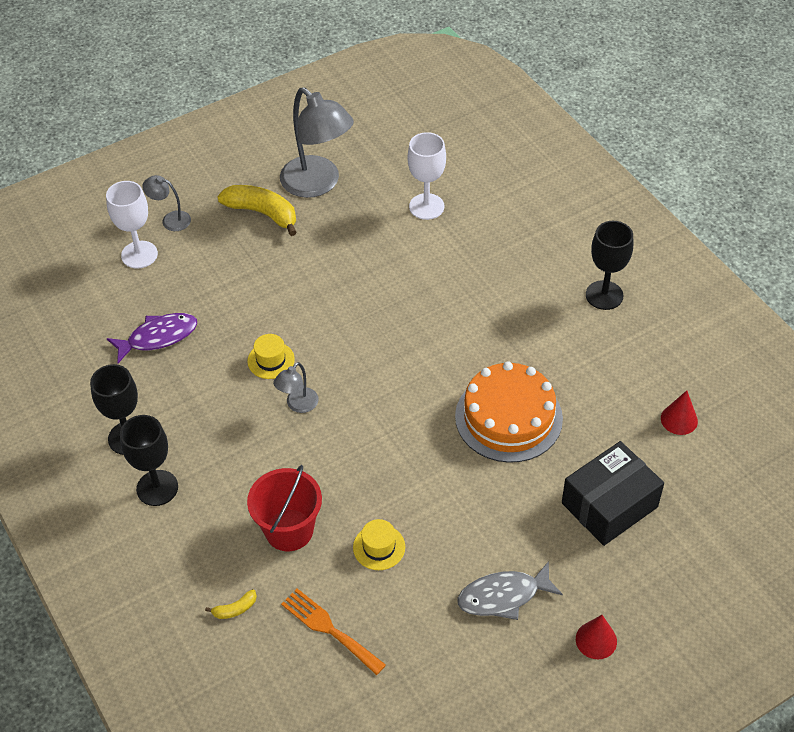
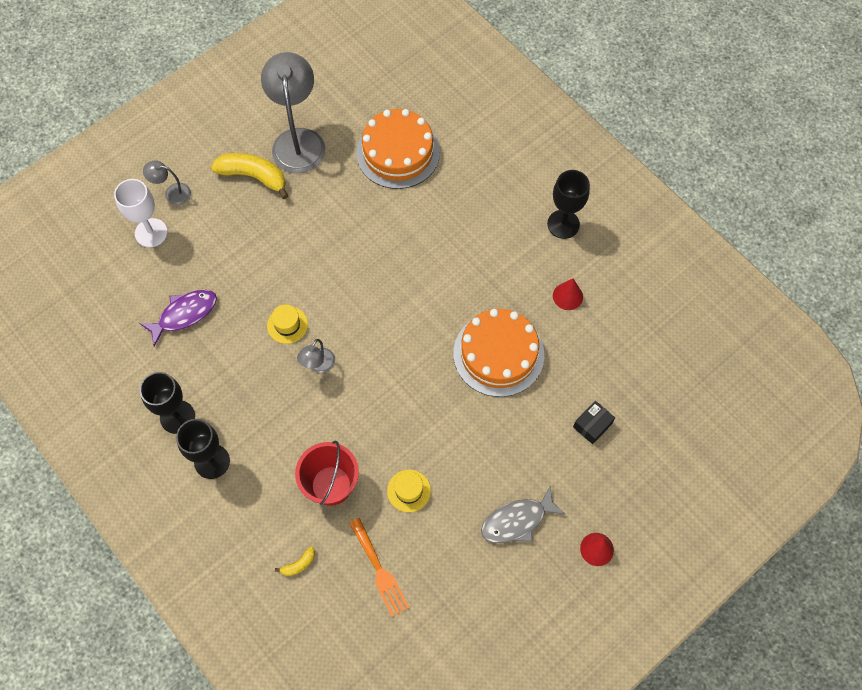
camera: 10 degrees left, 15 degrees up
(318, 184) = (298, 140): grey lamp -> grey lamp turned 135 degrees counterclockwise
(329, 629) = (379, 571): orange fork -> orange fork turned 150 degrees counterclockwise
(426, 206) = (398, 152): white goblet -> orange cake
(609, 505) = (592, 425): black box -> black box, size x0.50
(679, 419) = (639, 337): red cone -> red cone (567, 296)

